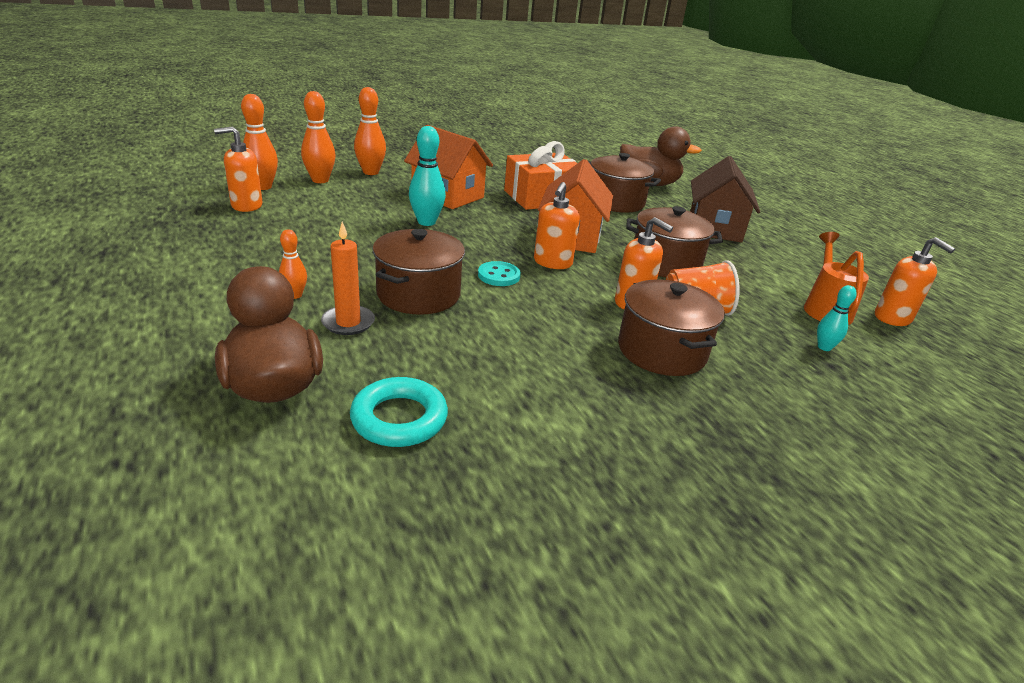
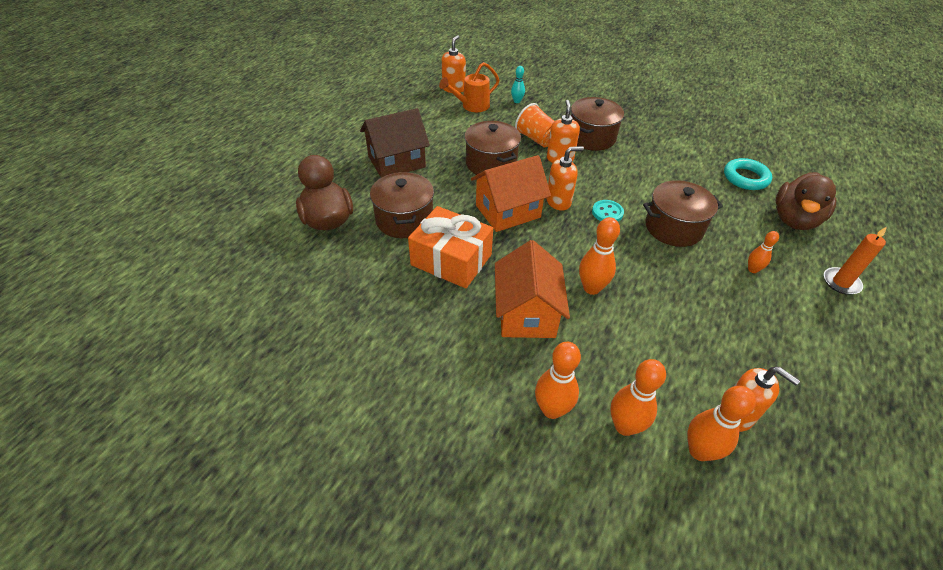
camera: 125 degrees left, 15 degrees up
(348, 322) = (733, 232): orange candle -> orange candle (841, 282)
(426, 222) = (591, 288): turquoise bowling pin -> orange bowling pin

